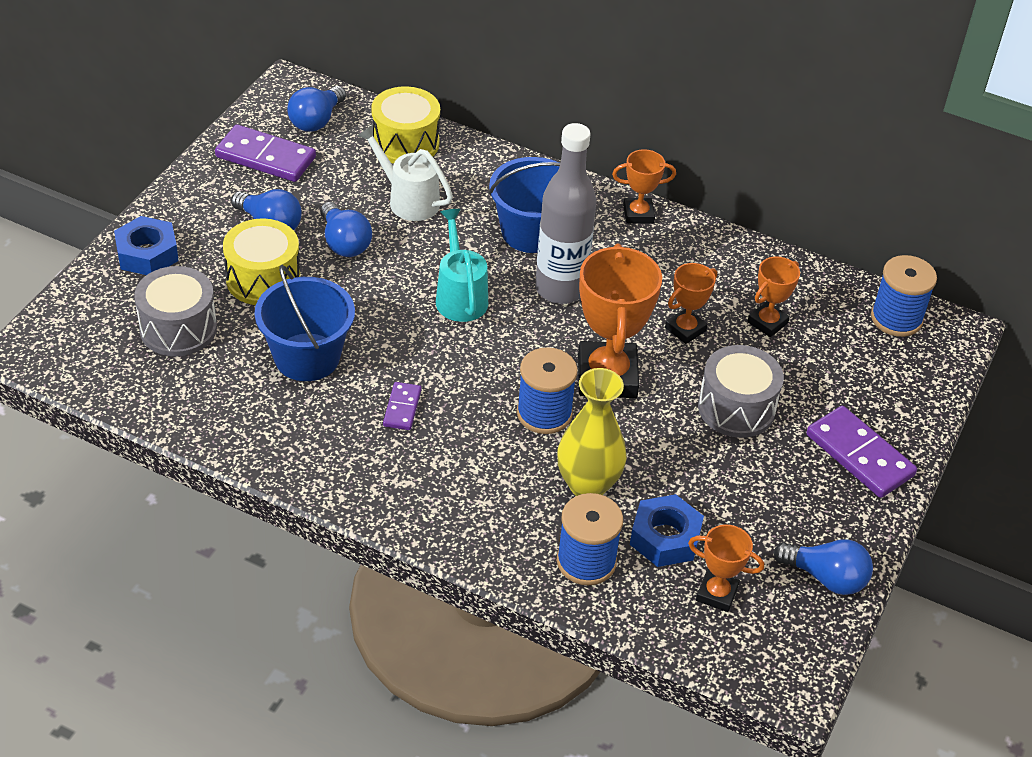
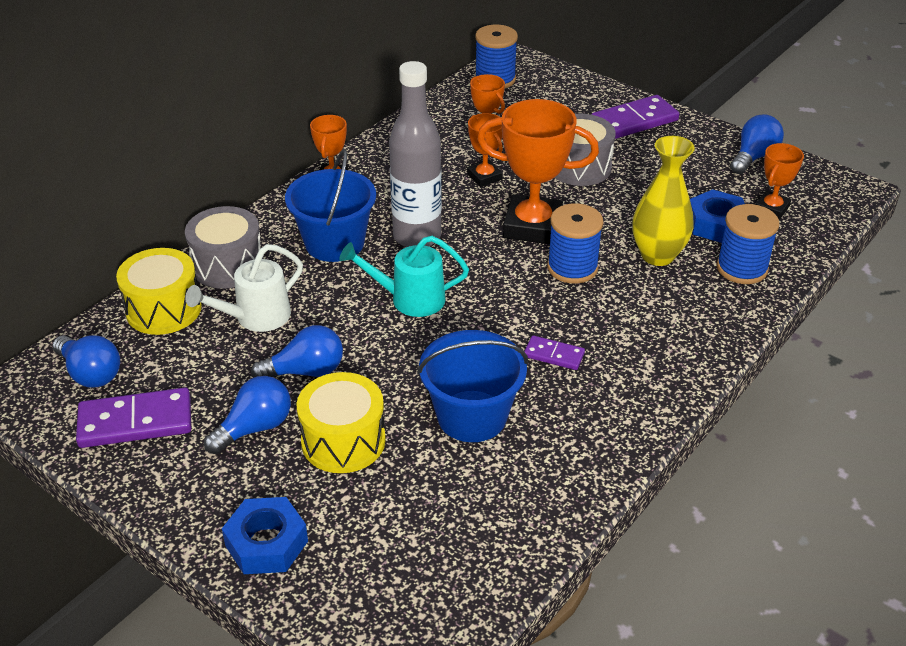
camera: 75 degrees left, 5 degrees down
(178, 328) = (404, 521): grey drum -> grey drum (228, 265)
(265, 157) = (135, 422): purple domino -> purple domino turned 45 degrees clockwise

